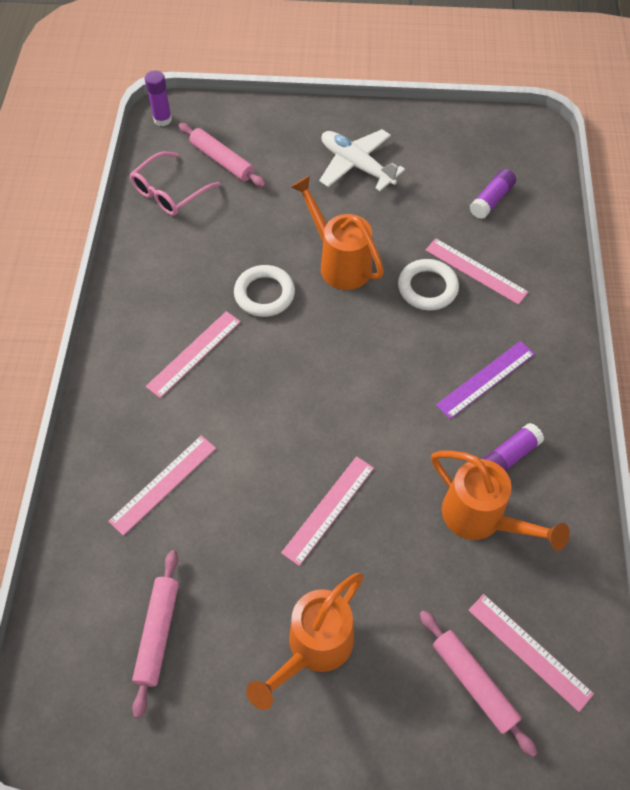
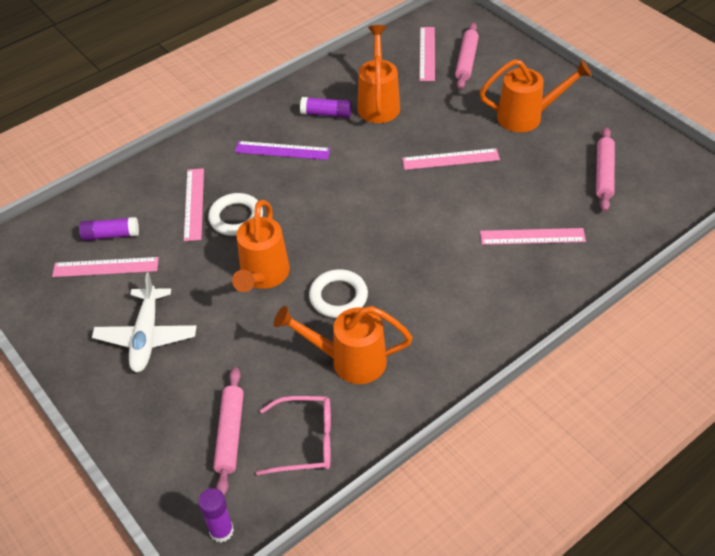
camera: 130 degrees left, 10 degrees down
(157, 633) = (604, 174): pink rolling pin -> pink rolling pin turned 45 degrees counterclockwise
(194, 354) = (431, 295): pink ruler -> pink ruler (105, 267)
(200, 258) = (349, 361): none -> orange watering can

